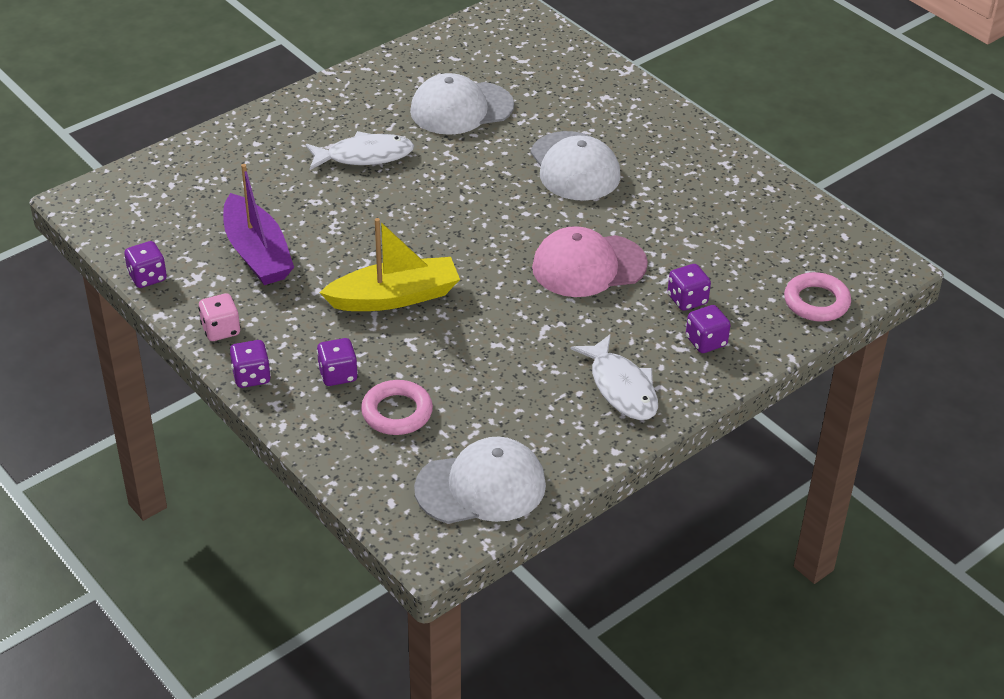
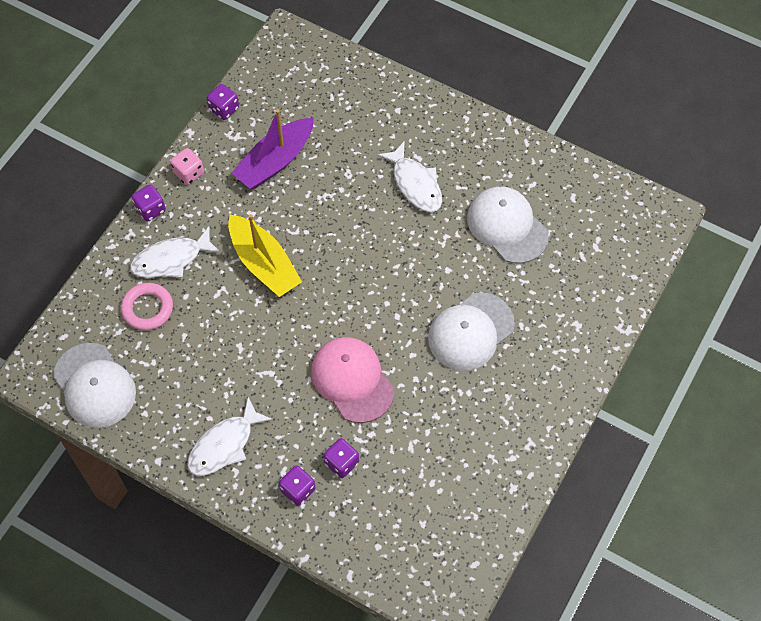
camera: 70 degrees right, 20 degrees up
(338, 375) = (171, 259): purple dice -> white fish
(816, 302) = (379, 561): pink ring -> none

